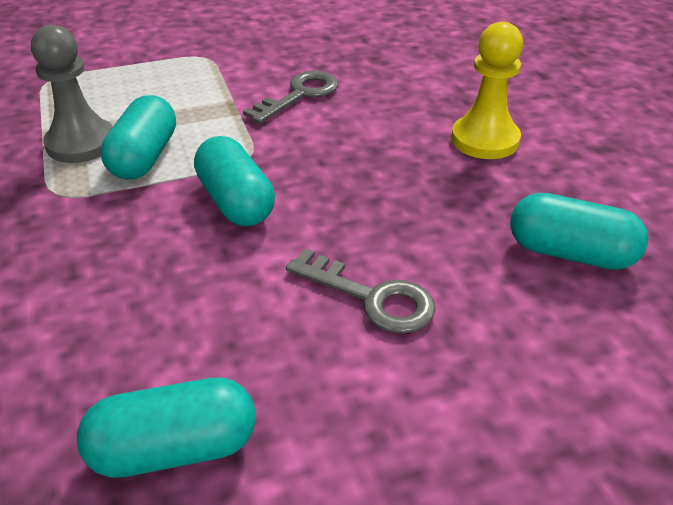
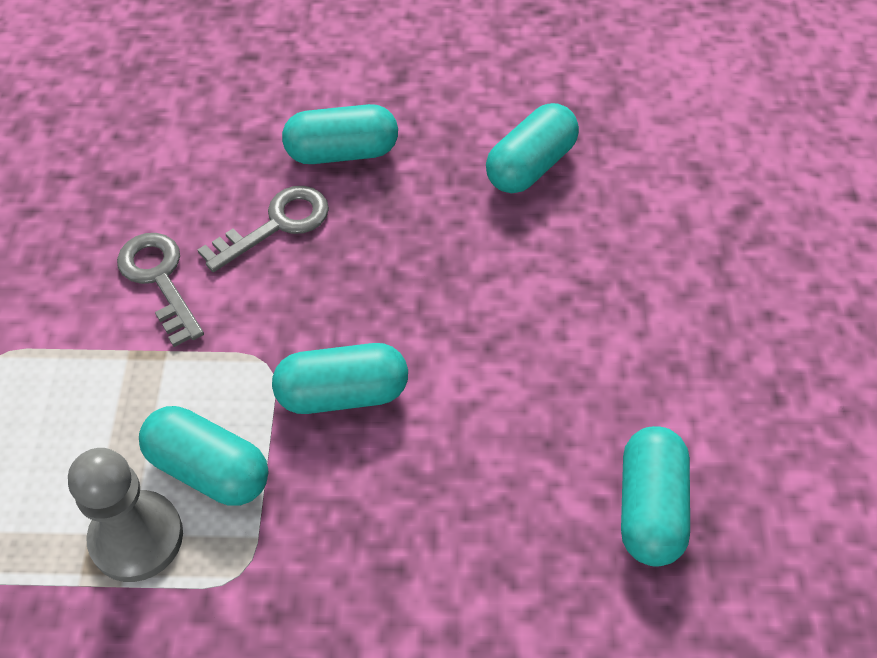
camera: 70 degrees left, 15 degrees up
(371, 297) = (530, 322): grey key -> grey key (276, 225)
(485, 140) = (342, 152): yellow pawn -> turquoise capsule

